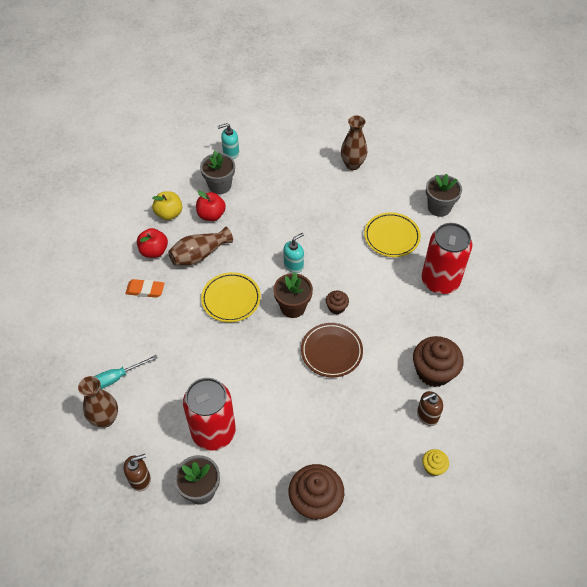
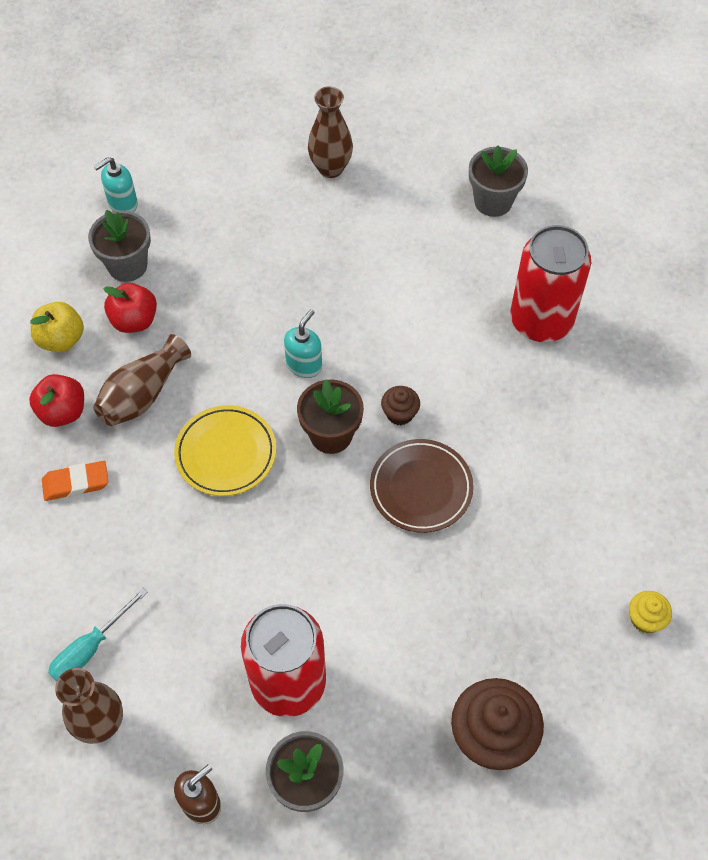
camera: 20 degrees left, 5 degrees up
(391, 237) = (439, 271): yellow plate -> none
(427, 415) = (605, 541): brown soap dispenser -> none
(434, 371) = (587, 468): brown cupcake -> none

